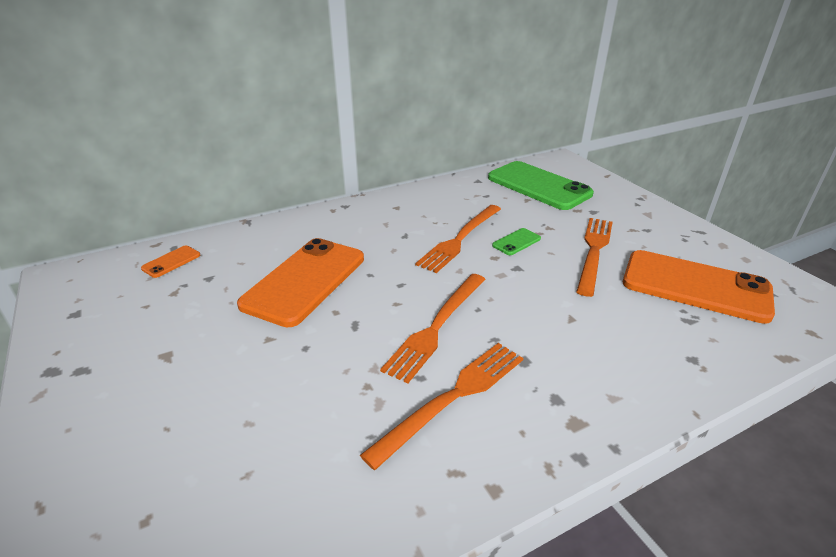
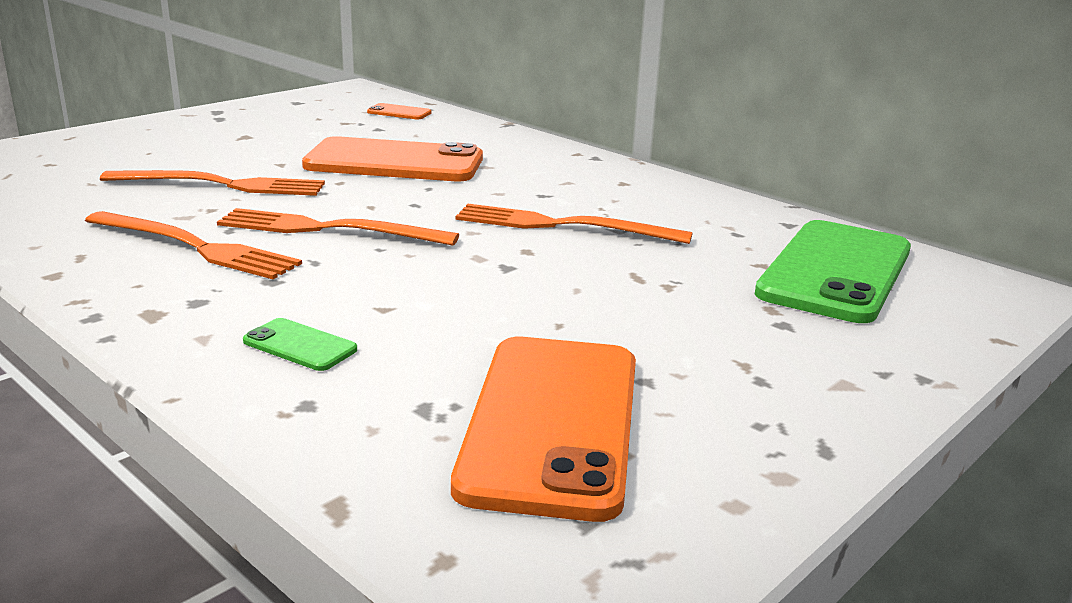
camera: 70 degrees right, 10 degrees down
(516, 242) = (589, 262): green phone -> green phone (300, 345)
(594, 251) = (611, 324): orange fork -> orange fork (222, 185)

